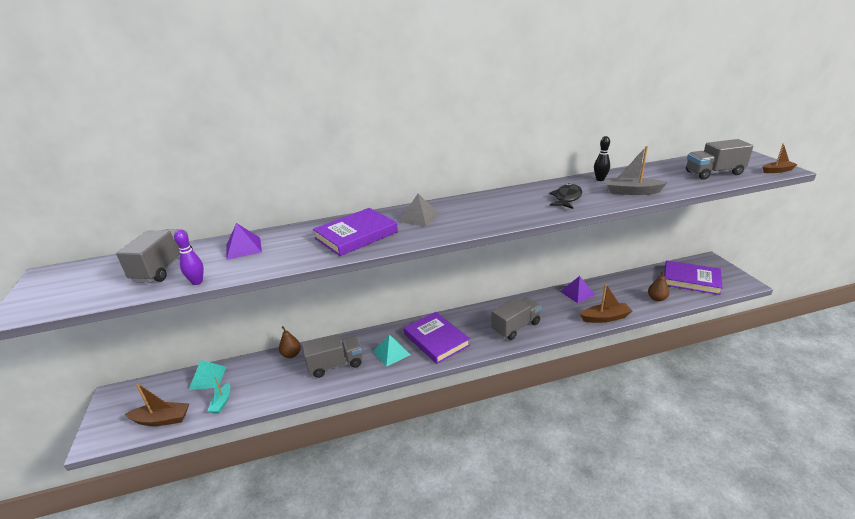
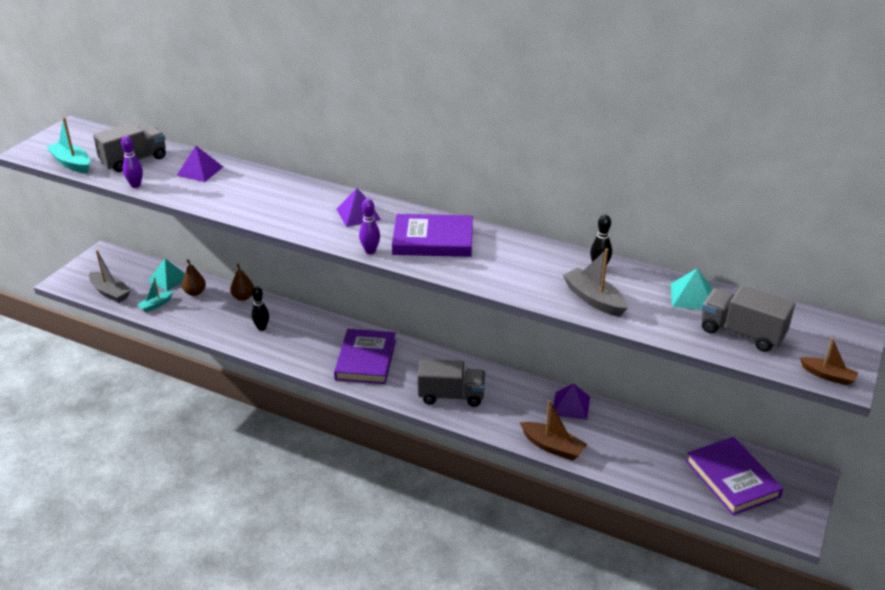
camera: 40 degrees right, 5 degrees up
(93, 298) = (72, 163): none -> turquoise boat
(162, 419) = (110, 292): brown boat -> grey boat
(335, 365) = (262, 327): grey truck -> black bowling pin
(356, 235) = (285, 204): purple book -> purple book (433, 240)
(391, 353) = (315, 346): turquoise pyramid -> turquoise pyramid (692, 296)
(419, 217) = (358, 214): grey pyramid -> purple pyramid
(470, 230) = (370, 251): none -> purple bowling pin
(567, 198) = (517, 269): black fish -> none
(657, 298) = (647, 468): brown pear -> brown pear (195, 292)

